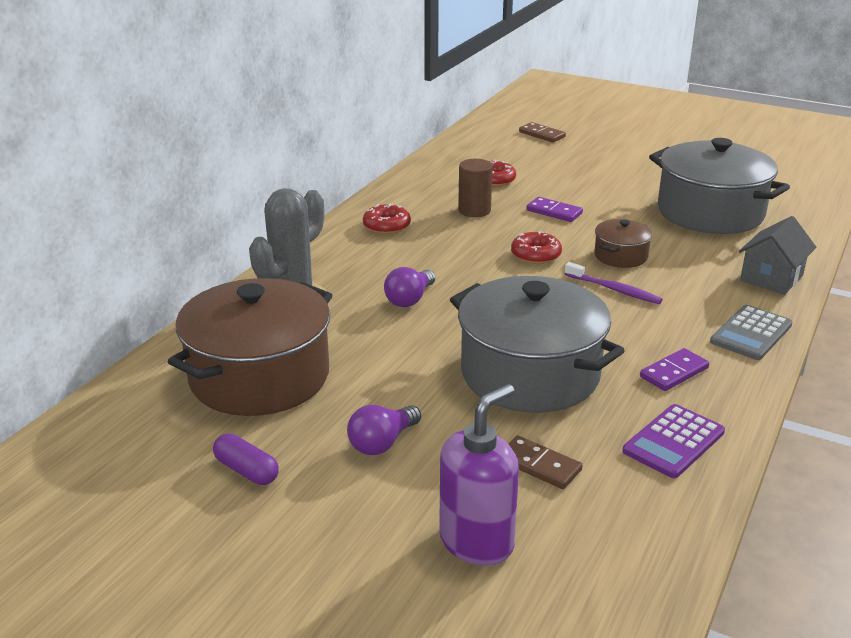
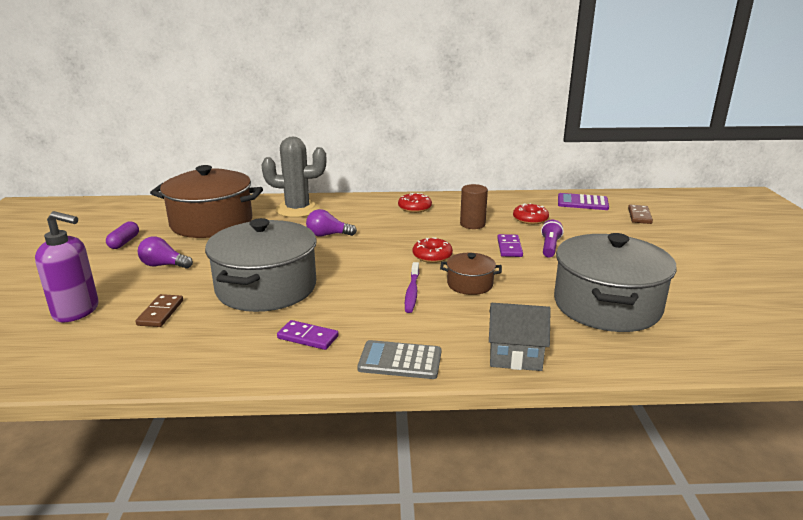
camera: 60 degrees right, 5 degrees down
(571, 194) = (550, 247): none -> purple flashlight
(673, 442) = (211, 354): purple calculator -> purple calculator (582, 202)

